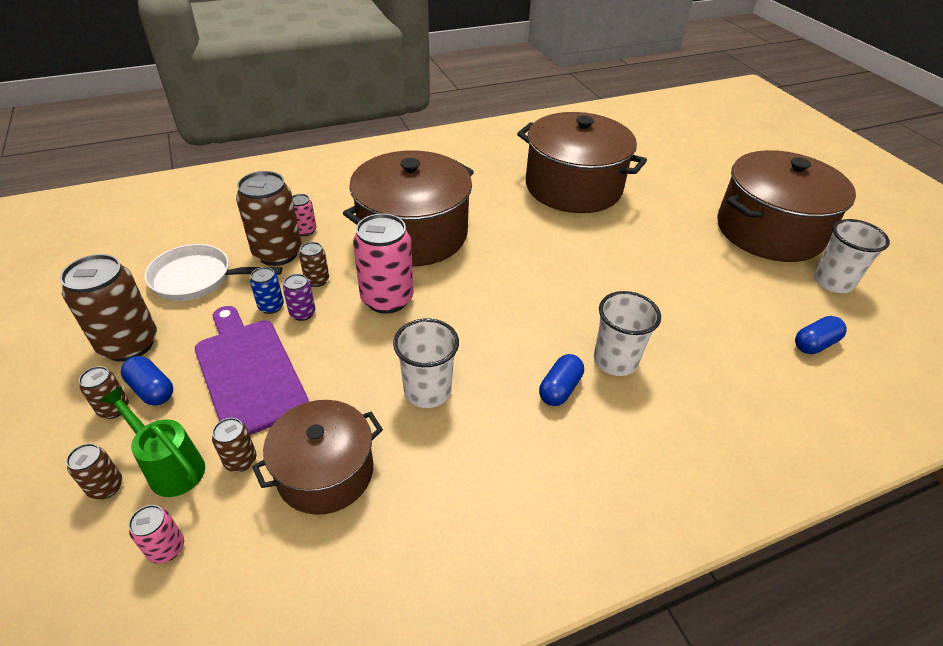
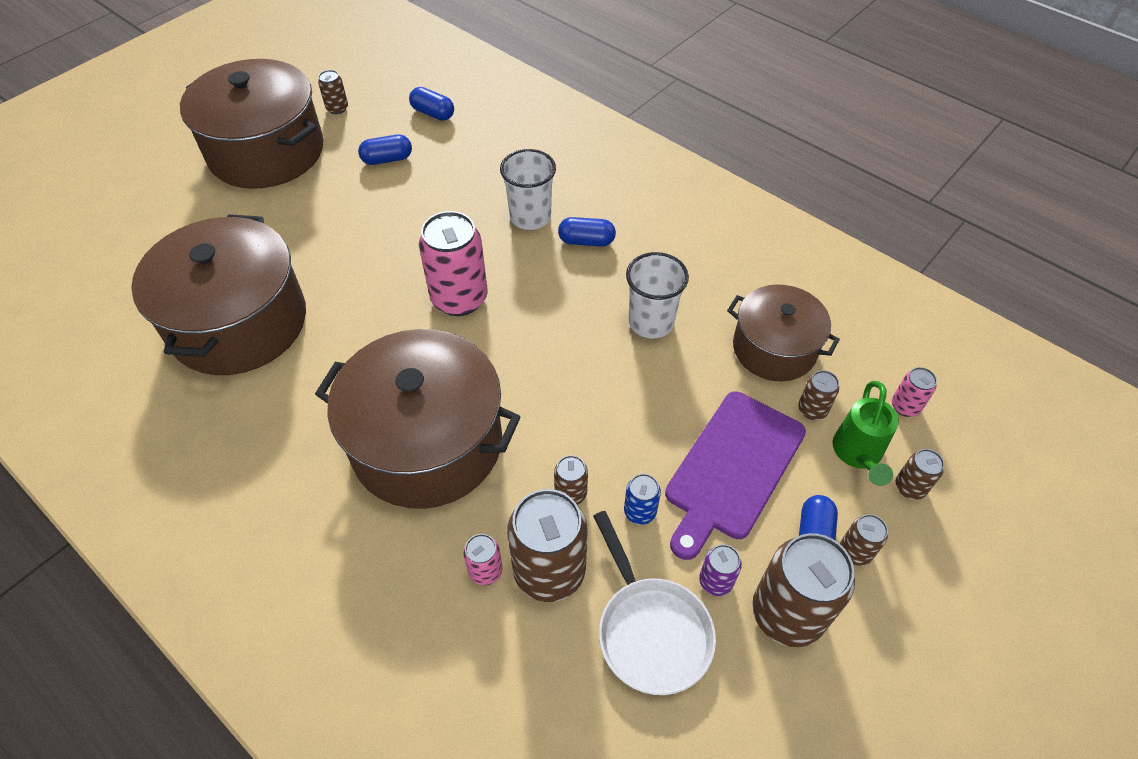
camera: 115 degrees left, 10 degrees up
(302, 313) = (629, 474): purple can -> purple can (715, 581)
(387, 299) = (558, 409): pink can -> pink can (459, 298)
(739, 293) = (387, 159): none -> blue capsule
(832, 282) = (337, 108): white cup -> brown can

